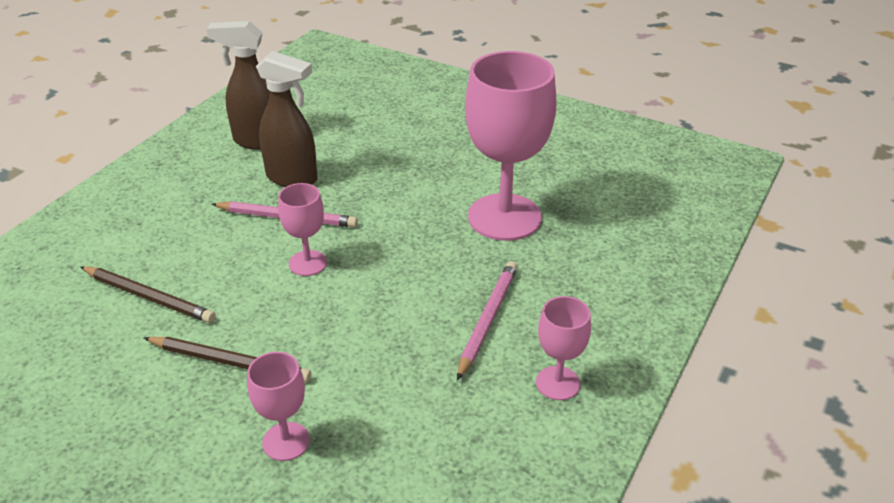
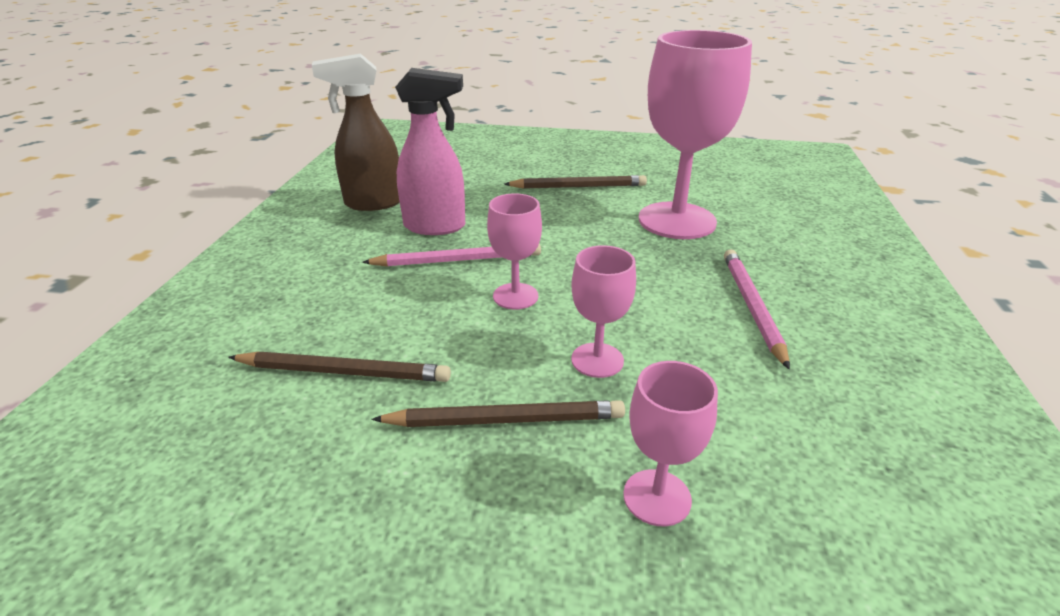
camera: 20 degrees left, 5 degrees down
(292, 178) = (435, 227): brown spray bottle -> pink spray bottle
(447, 158) = (578, 187): none -> brown pencil
(558, 383) = (881, 348): pink goblet -> pink goblet (597, 360)

